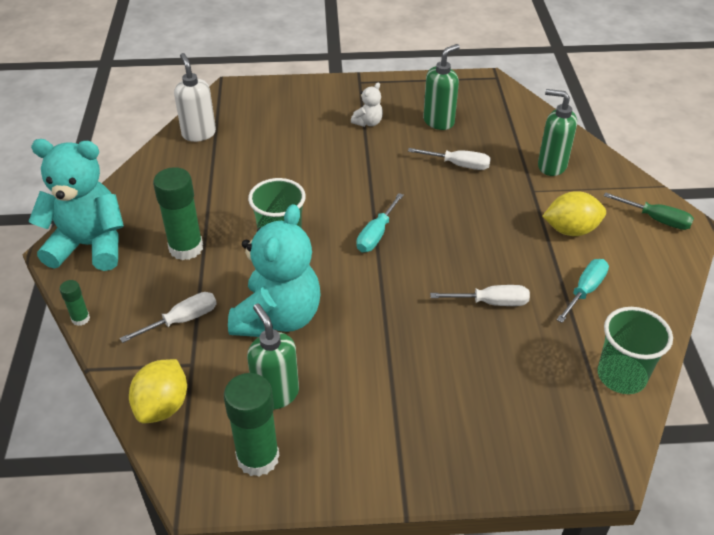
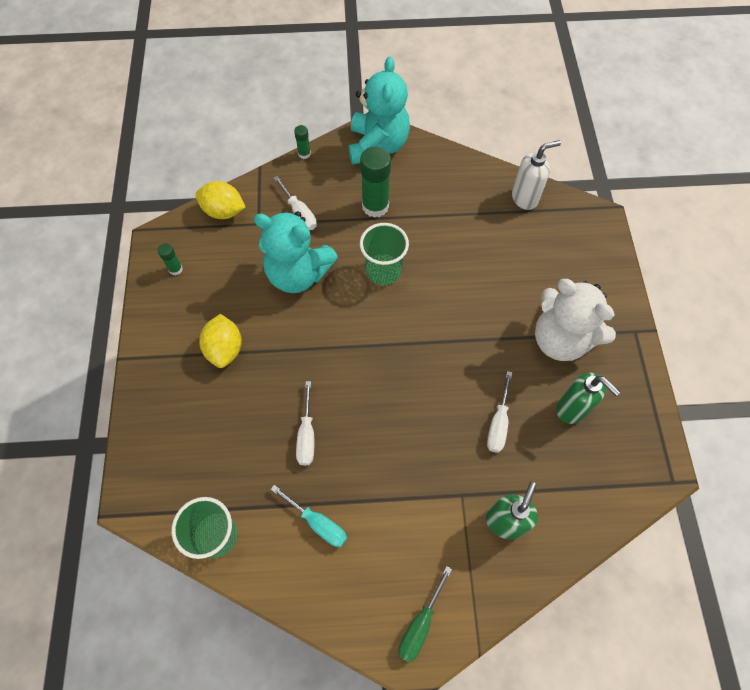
camera: 90 degrees right, 20 degrees up
(258, 457) = (175, 269): green glue stick -> green glue stick, size x0.49
(276, 394) = (226, 276): green soap dispenser -> none
(368, 122) = (561, 339): white teddy bear -> white teddy bear, size x2.33
(376, 234) = (393, 344): turquoise screwdriver -> none
(570, 230) = (401, 525): yellow lemon -> yellow lemon (225, 349)

